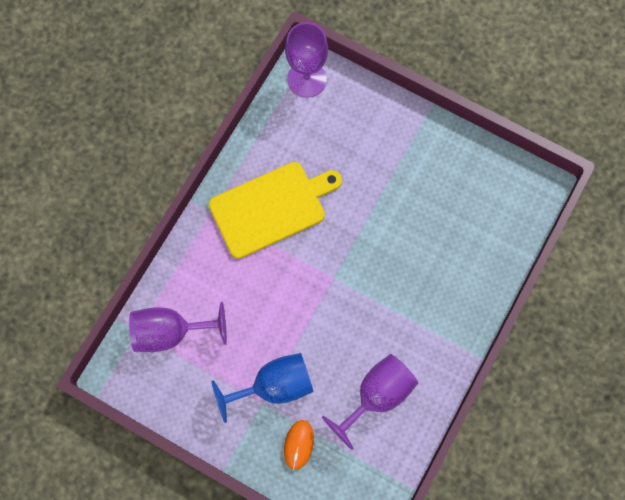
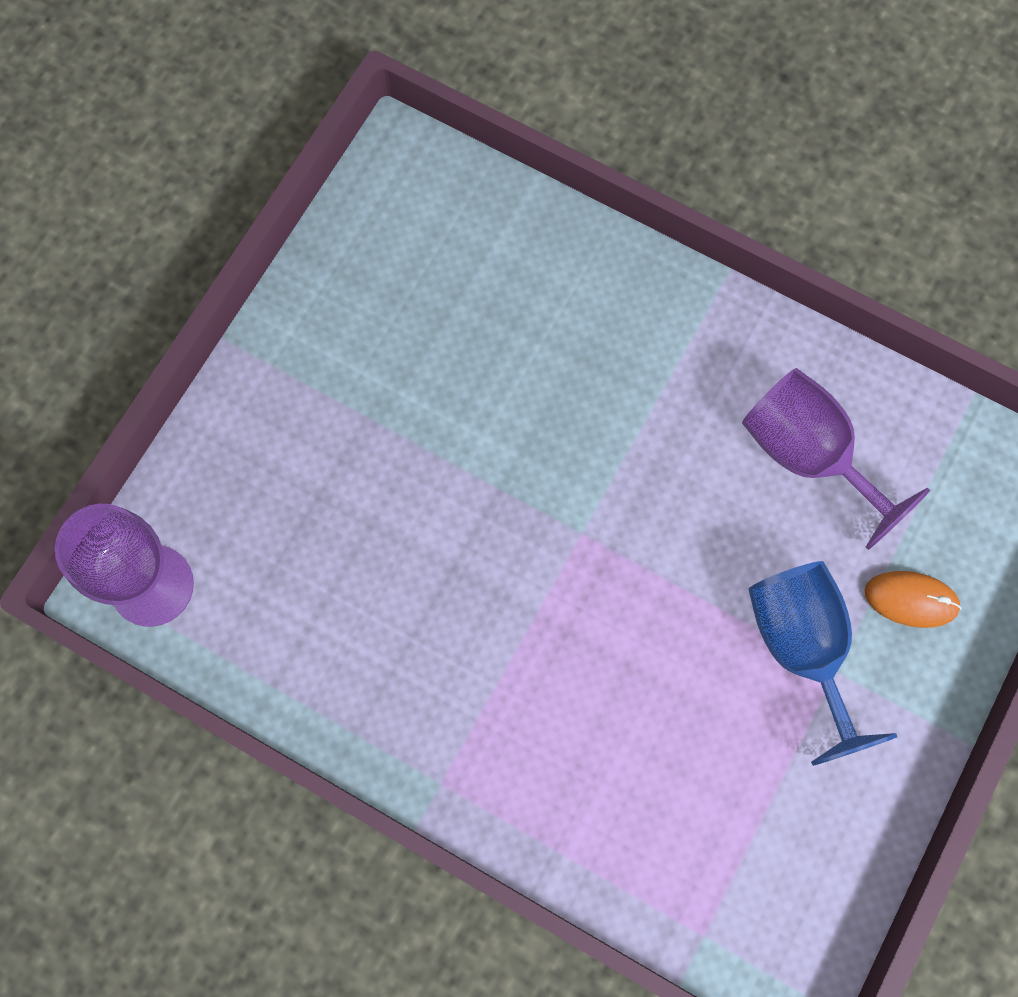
camera: 90 degrees left, 0 degrees up
(170, 332) = (703, 862): purple goblet -> none
(271, 208) = (435, 657): yellow cutting board -> none

